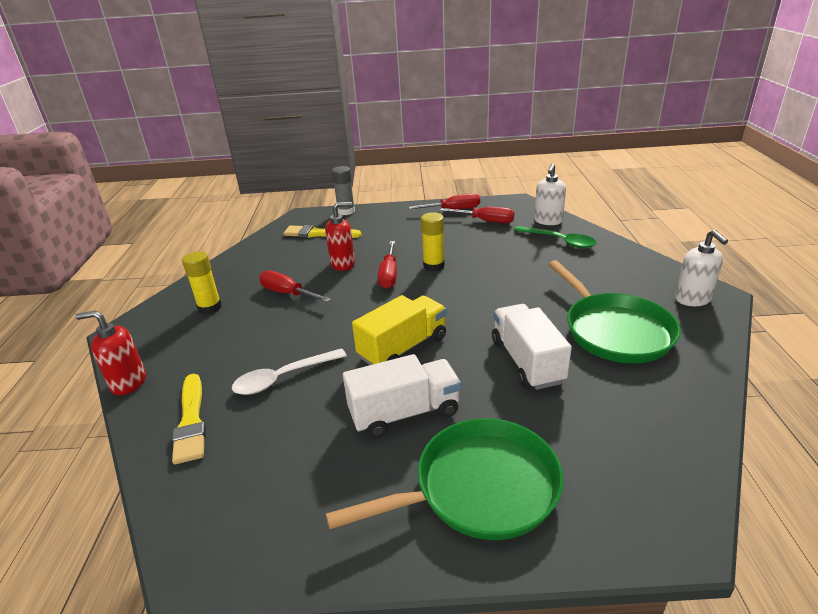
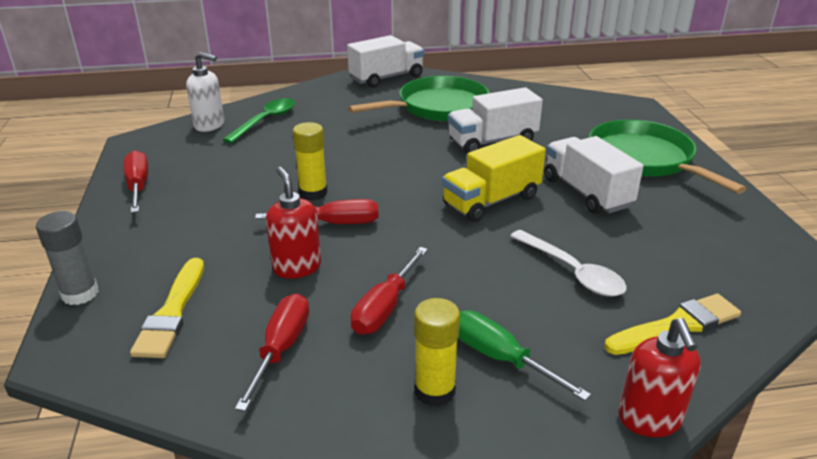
camera: 100 degrees left, 0 degrees up
(217, 332) = (500, 358): none -> green screwdriver
(403, 348) = (491, 201): yellow truck -> yellow truck turned 75 degrees counterclockwise
(485, 221) = (191, 162): red screwdriver -> red screwdriver (281, 349)
(693, 299) = (386, 78): white soap dispenser -> white truck

